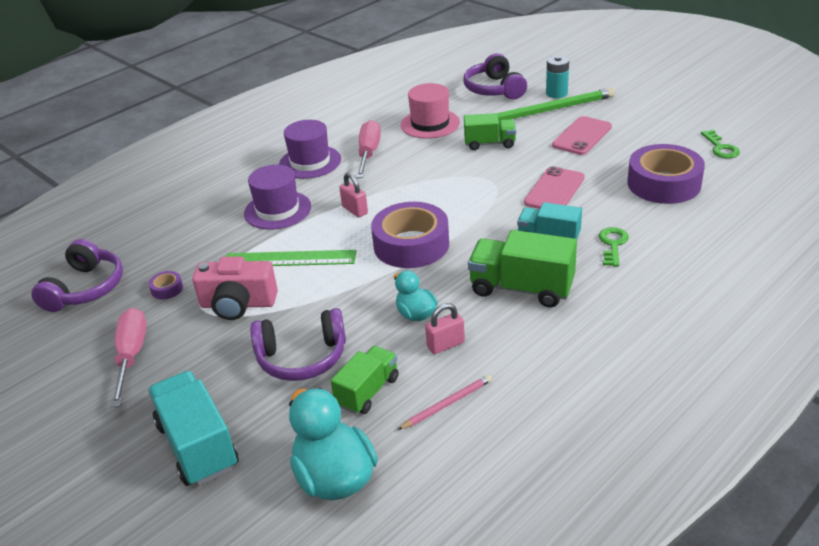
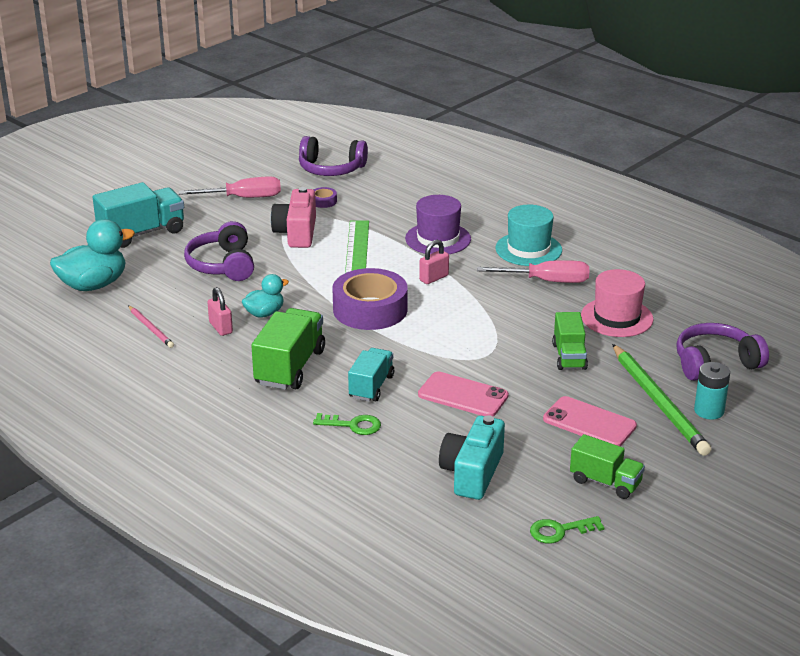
camera: 85 degrees right, 5 degrees down
(310, 162) = (528, 249): purple hat -> turquoise hat
(367, 391) = (175, 294): green truck -> green truck (605, 482)
(664, 184) = (472, 473): purple tape -> turquoise camera

